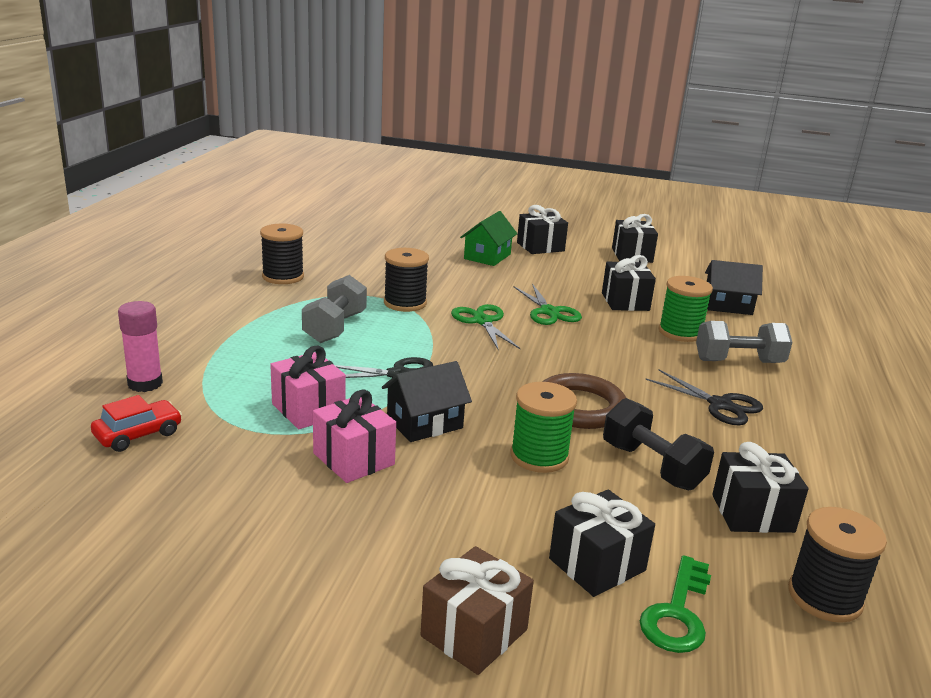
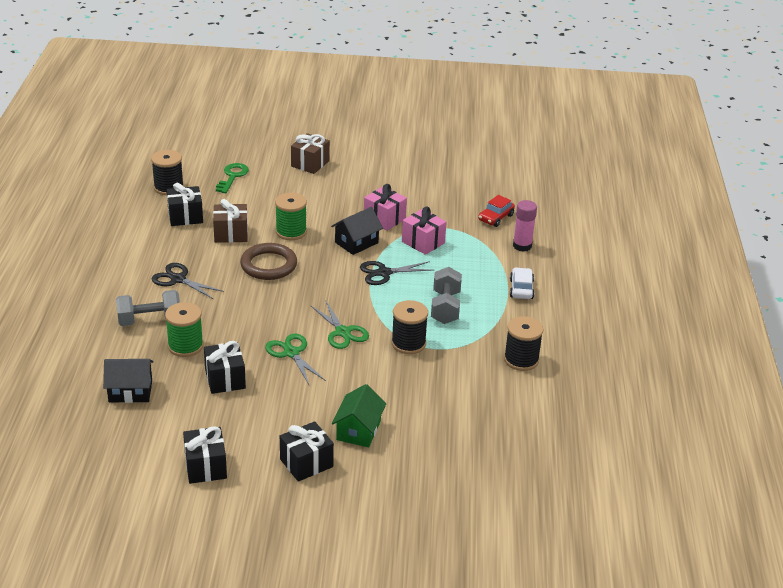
camera: 170 degrees right, 10 degrees up
(211, 333) = (521, 289): none -> white car
(597, 564) = (263, 188): black gift -> none
(652, 466) = (231, 234): black dumbbell -> brown gift

